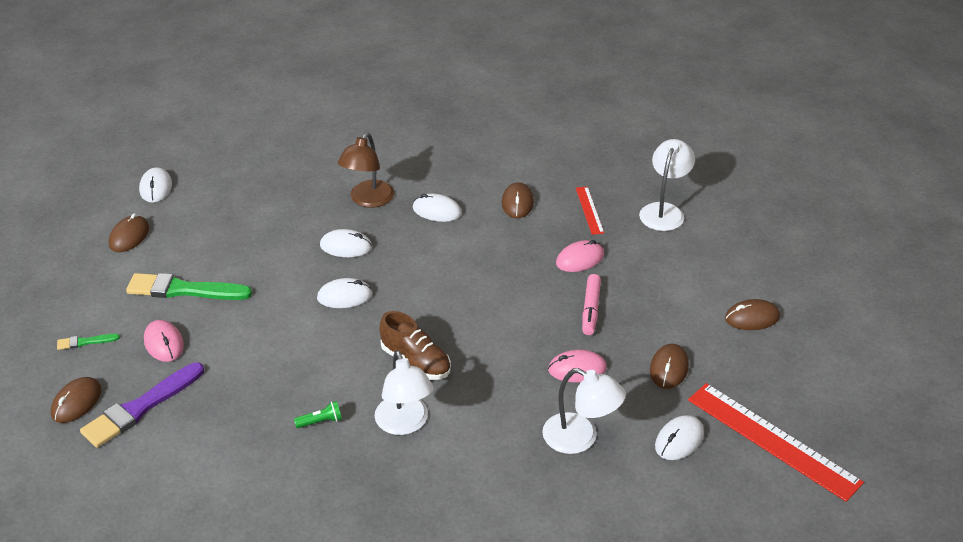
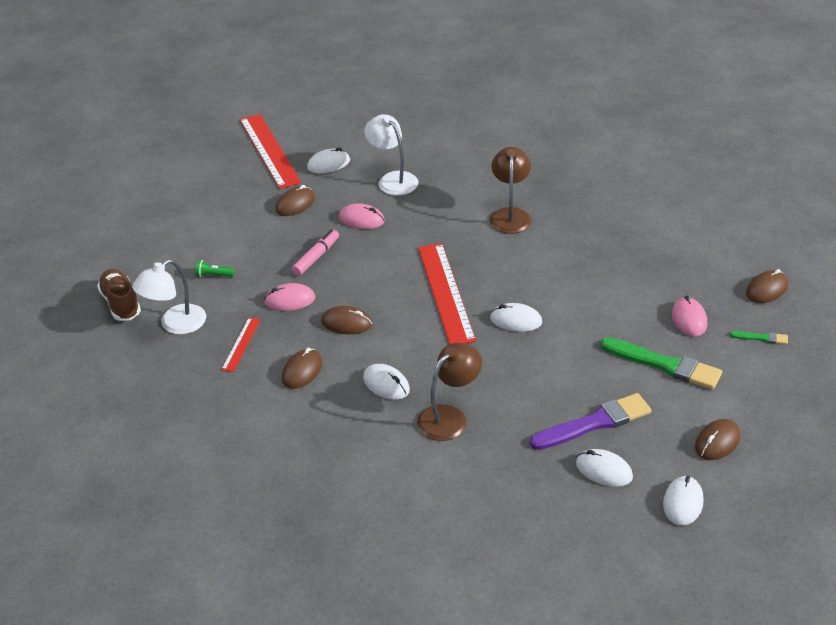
camera: 155 degrees left, 0 degrees up
(141, 407) = (712, 273): purple brush -> purple brush (594, 423)
(321, 421) = (572, 231): green flashlight -> green flashlight (214, 275)
(346, 246) = (495, 369): white mouse -> white mouse (604, 470)
(404, 424) = (510, 215): white lamp -> brown lamp
(416, 362) = (480, 253): brown shoe -> brown shoe (121, 304)
(430, 306) = (445, 293): none -> red ruler
(752, 318) = (200, 221): brown mouse -> brown mouse (346, 323)

